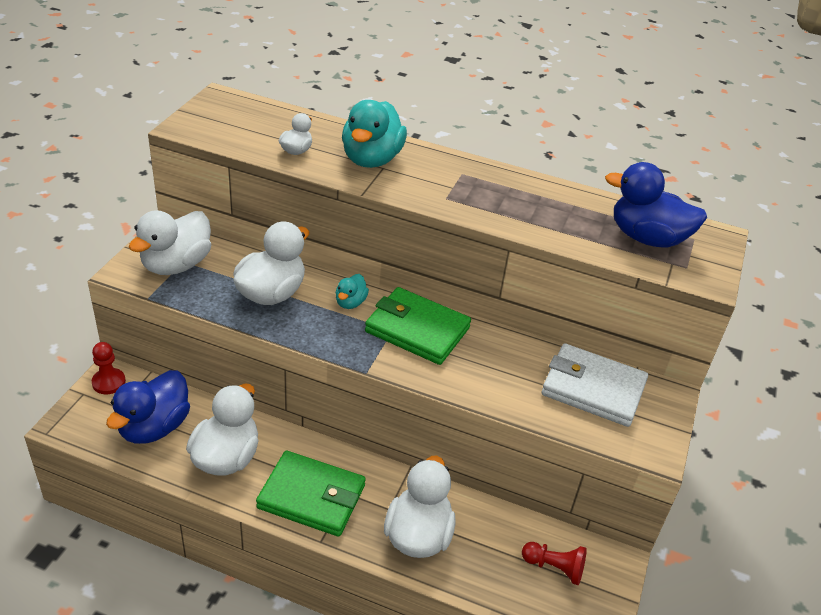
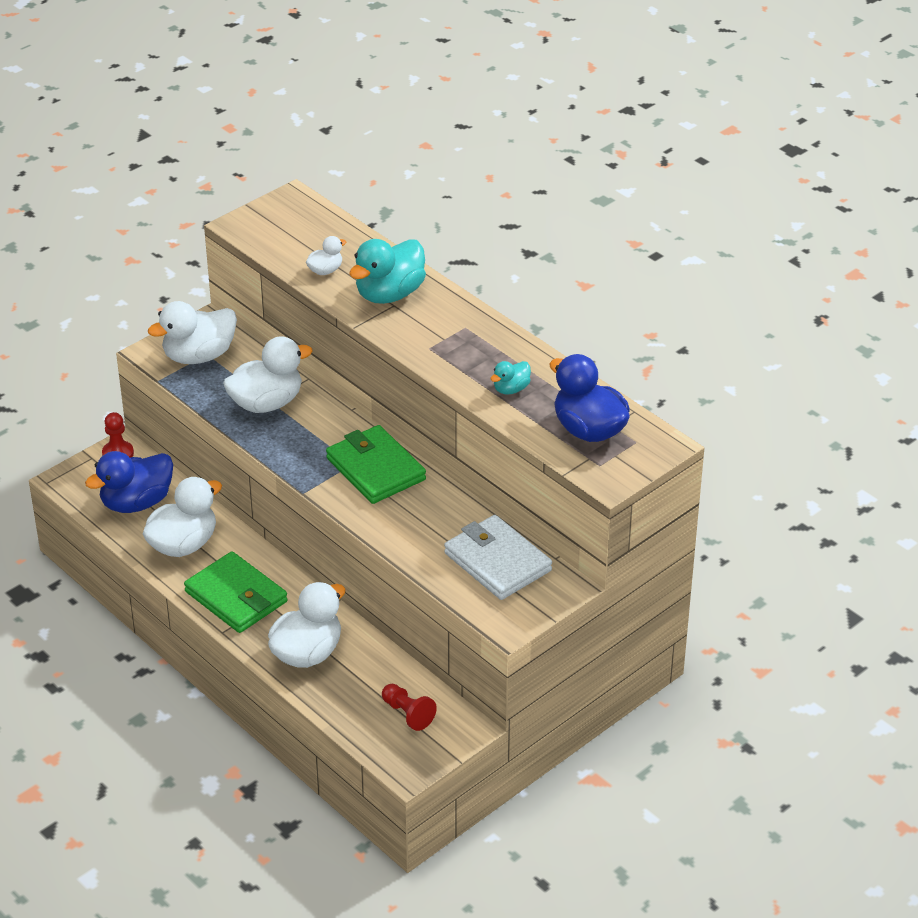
camera: 30 degrees right, 0 degrees up
(350, 302) = (332, 429): turquoise duck -> turquoise duck (511, 389)

